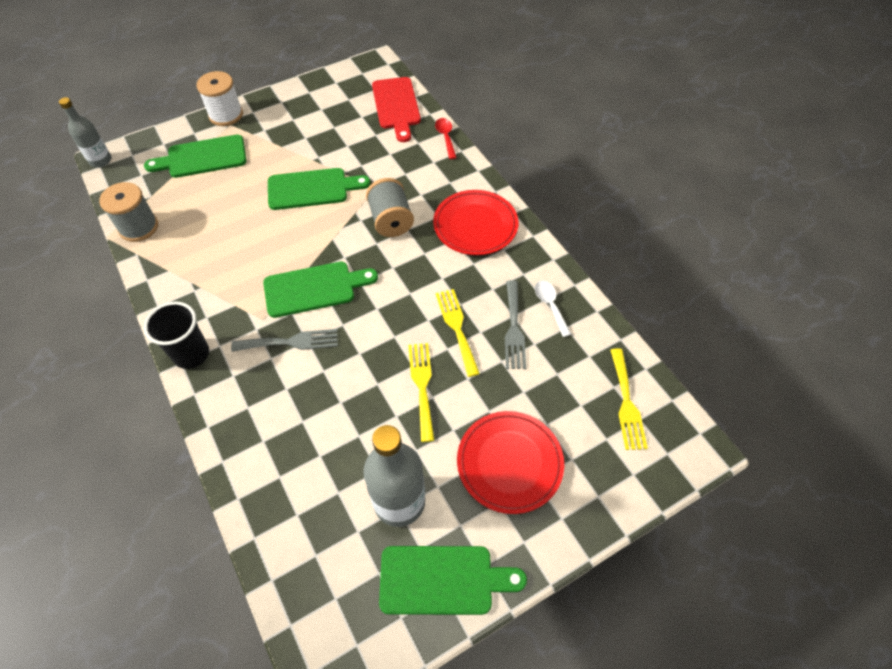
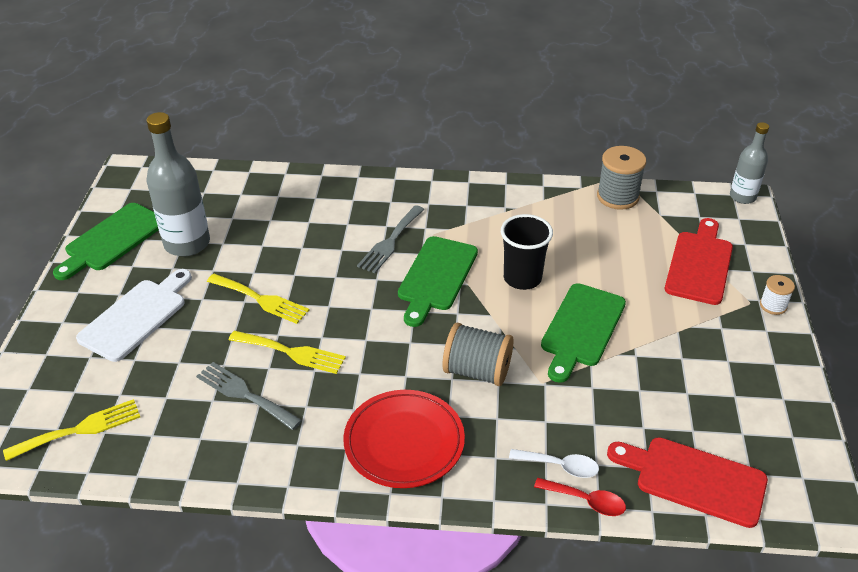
camera: 125 degrees right, 15 degrees down
(191, 354) = (435, 187): black cup -> black cup (522, 278)
(202, 157) = (699, 264): green cutting board -> red cutting board
(226, 115) = (773, 305): white spool -> white spool, size x0.56
(509, 463) = (136, 316): red plate -> white cutting board
(550, 306) = (236, 441): white spoon -> white spoon (560, 466)
(626, 403) = (80, 429): yellow fork -> yellow fork turned 120 degrees clockwise

